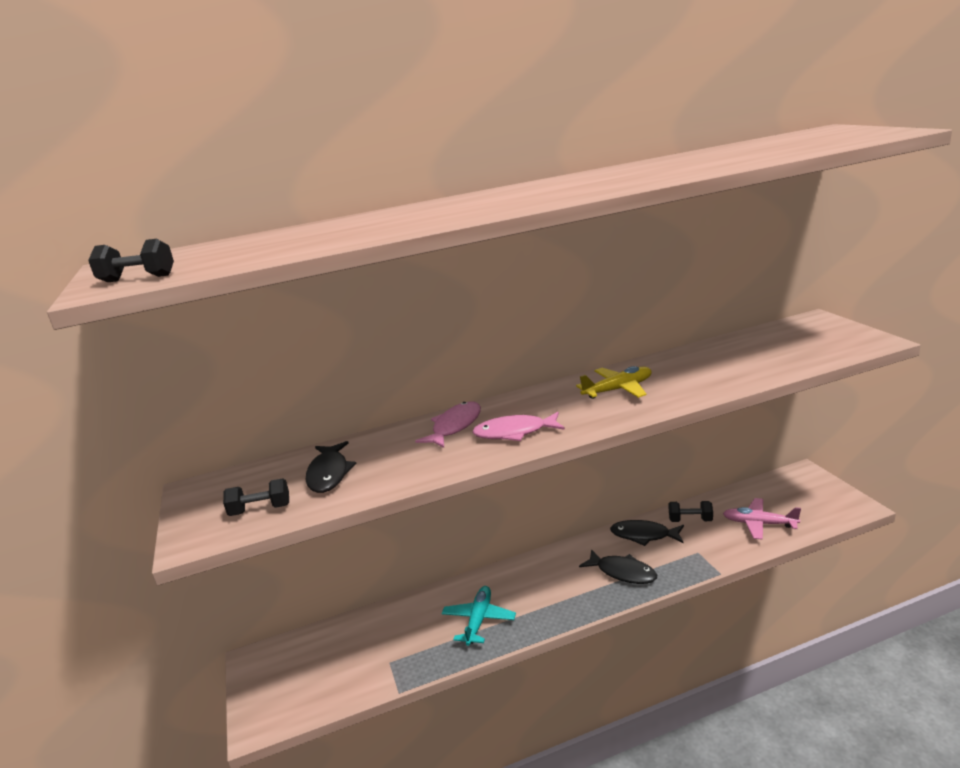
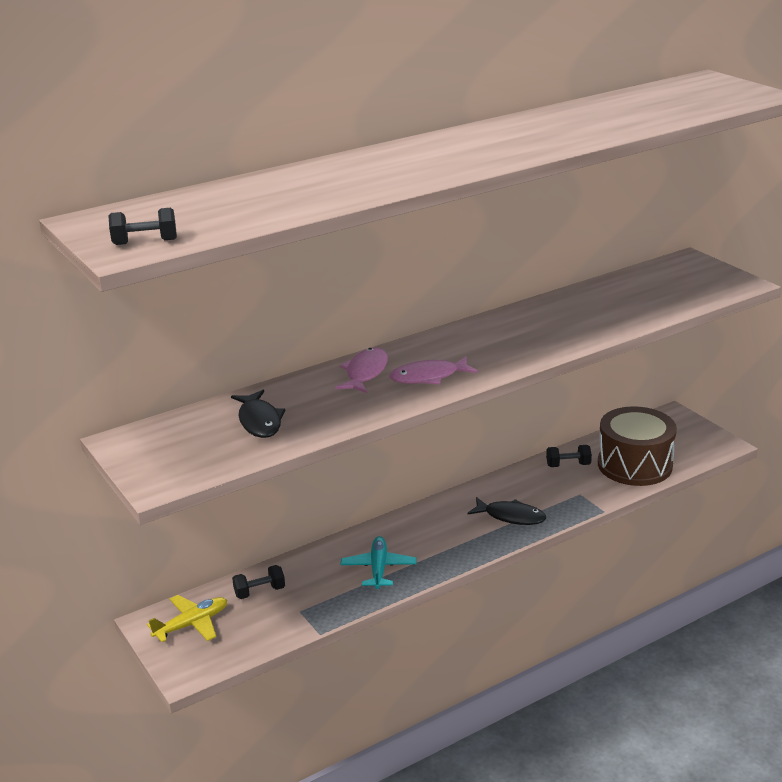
camera: 15 degrees left, 5 degrees up
(260, 510) = (210, 456): black dumbbell -> black dumbbell (259, 592)
(618, 389) = (515, 333): yellow plane -> yellow plane (192, 624)
(643, 535) = (524, 482): black fish -> none
(759, 524) = (634, 465): pink plane -> brown drum

